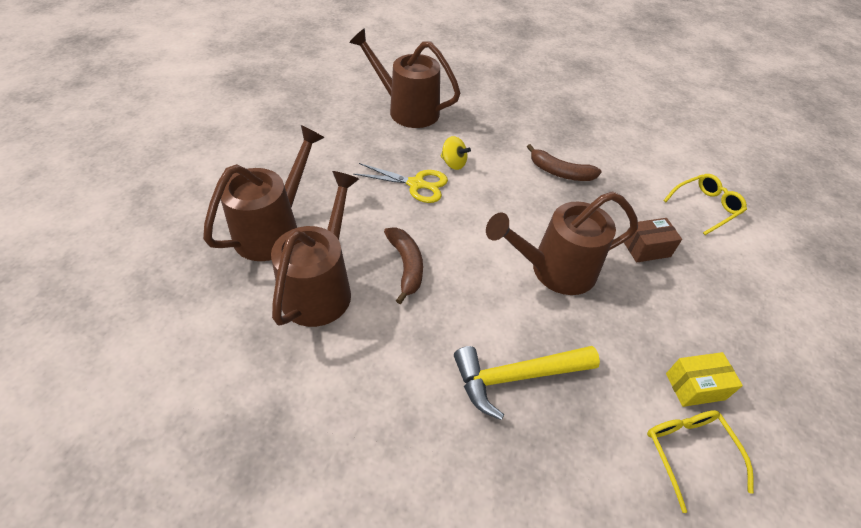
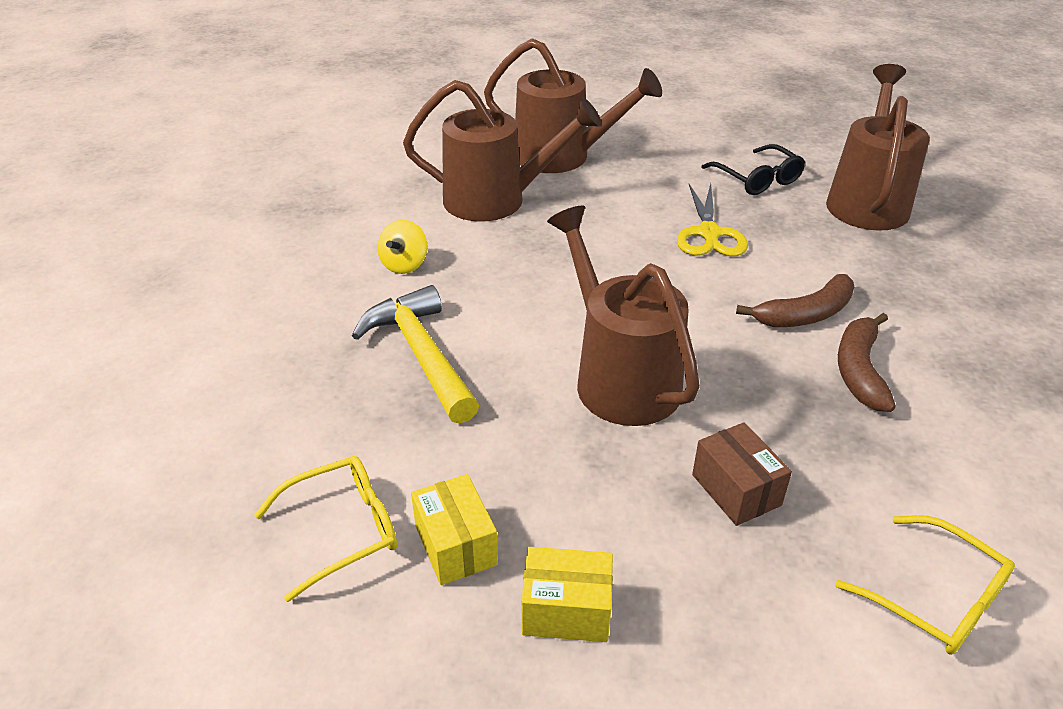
camera: 80 degrees right, 10 degrees down
(361, 142) = (757, 179): none -> black glasses
(406, 266) = (557, 249): brown banana -> brown banana (805, 314)
(453, 163) = (781, 258): yellow spinning top -> yellow spinning top (404, 264)
(733, 342) = (566, 610): none -> yellow box

